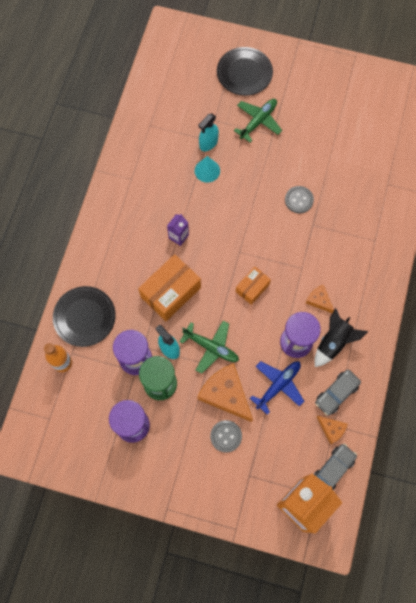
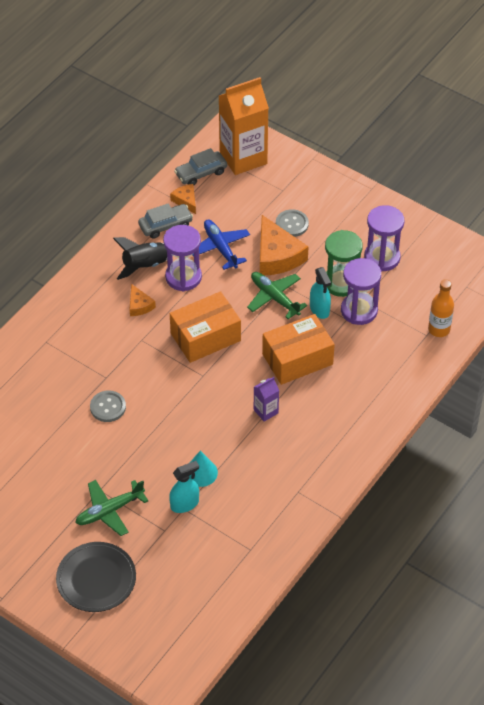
camera: 160 degrees left, 20 degrees down
(84, 317) = (402, 364): black plate -> none
(252, 288) = (205, 337): orange box -> orange box, size x1.74
(278, 385) = (220, 248): blue plane -> blue plane turned 90 degrees clockwise

